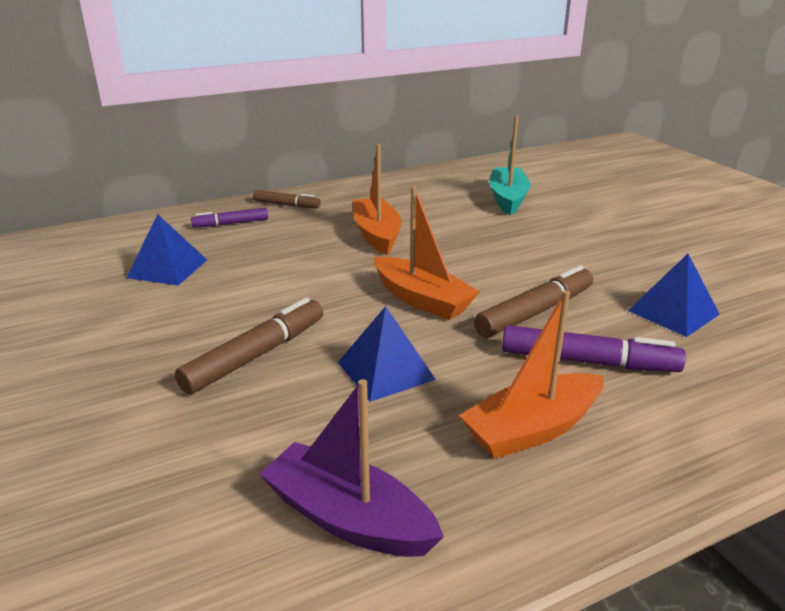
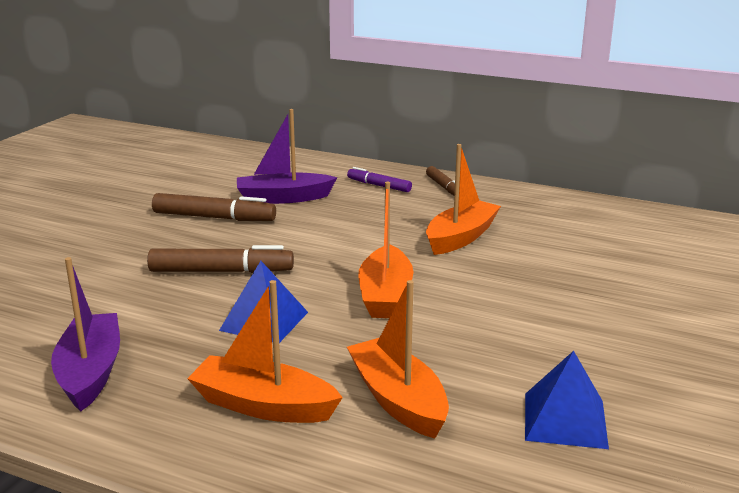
camera: 50 degrees right, 5 degrees down
(168, 268) = (283, 198): blue pyramid -> purple boat
(507, 199) = (652, 261): turquoise boat -> none
(535, 312) = (445, 349): brown marker -> brown marker (214, 217)
(588, 361) = (398, 400): purple marker -> orange boat

